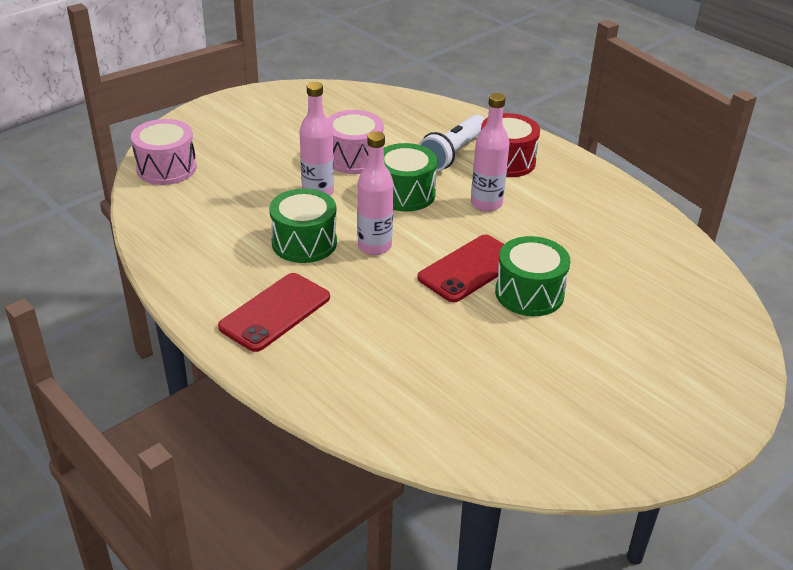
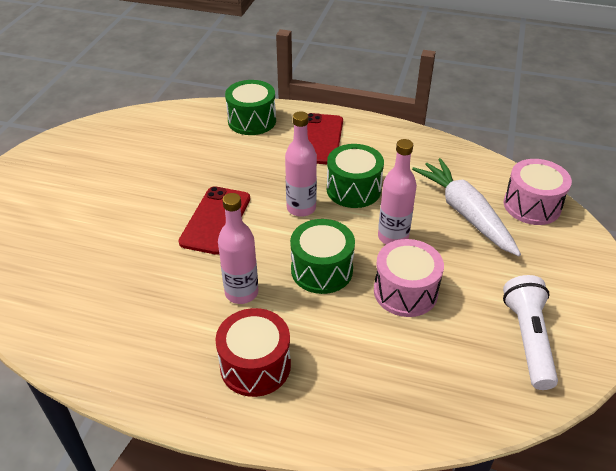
camera: 150 degrees right, 5 degrees up
(231, 185) = (465, 213): none -> white carrot
(452, 154) = (319, 348): white flashlight -> white flashlight (528, 339)
(529, 293) = (158, 218): green drum -> green drum (252, 121)

